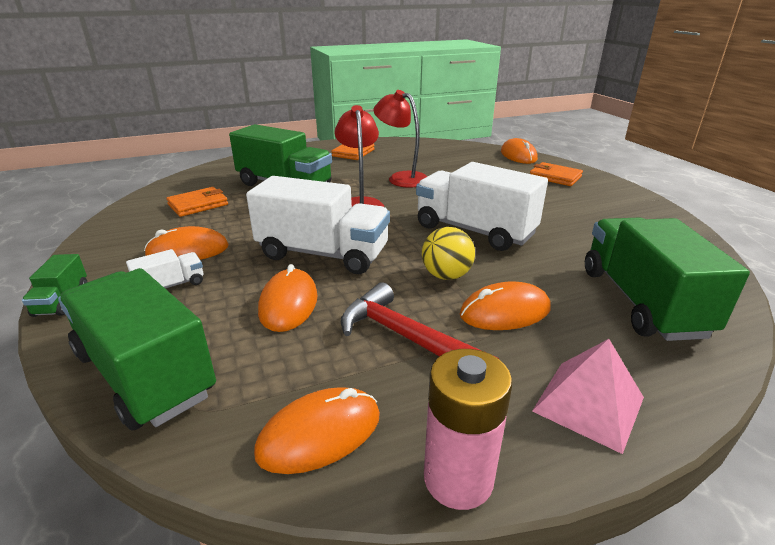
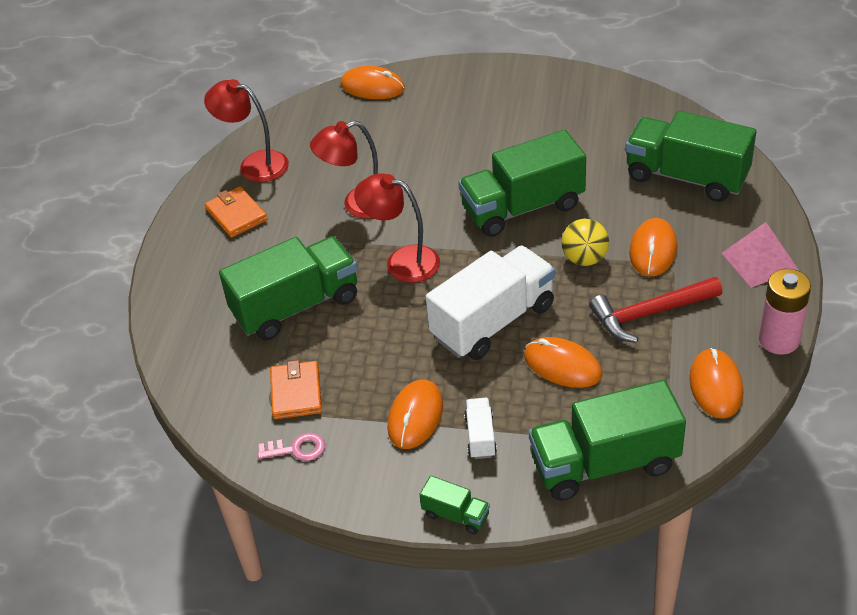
camera: 55 degrees left, 15 degrees up
(139, 218) = (297, 449): none -> pink key
(402, 147) = (254, 164): none -> red lamp
(474, 231) = (523, 207): white truck -> green truck
(555, 177) = (453, 94): orange wallet -> none

